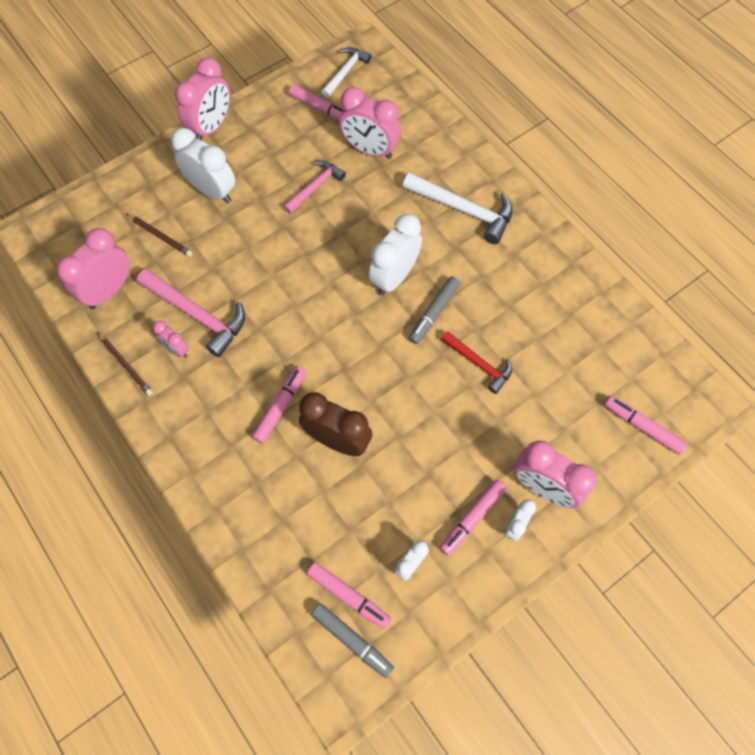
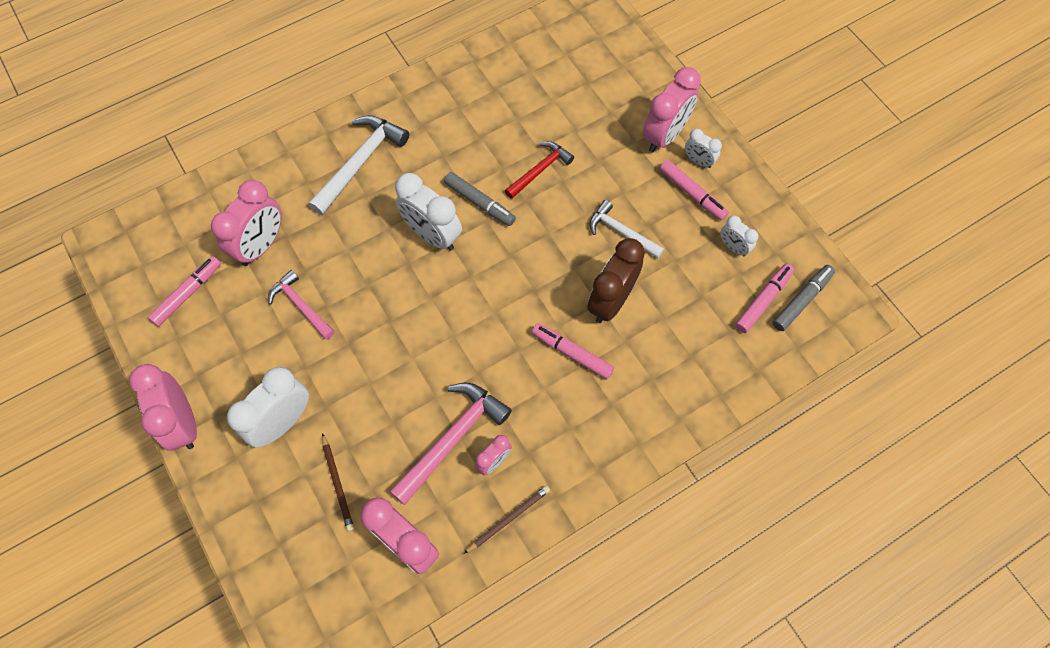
camera: 85 degrees left, 0 degrees up
(160, 236) = (338, 483): brown pencil -> brown pencil turned 120 degrees clockwise
(211, 127) = (183, 422): pink clock -> pink clock turned 150 degrees counterclockwise
(345, 72) = (138, 263): white hammer -> white hammer (621, 232)
(643, 427) = (612, 53): pink marker -> none

